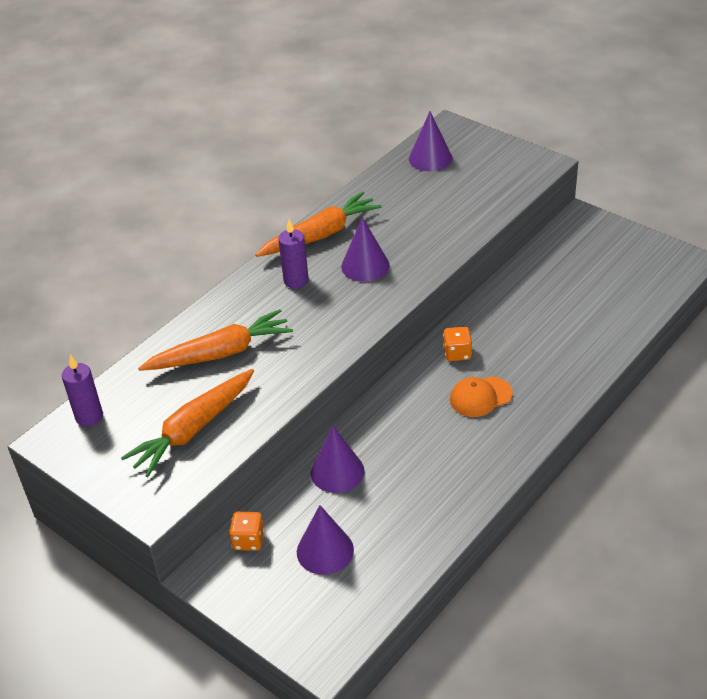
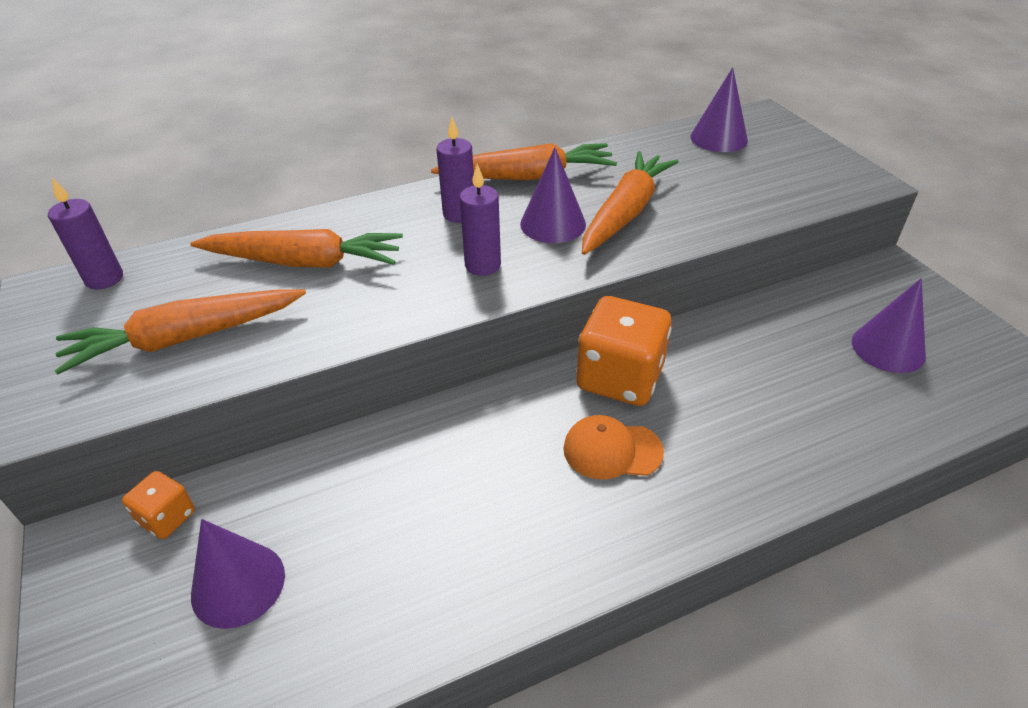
camera: 25 degrees right, 0 degrees up
(337, 471) = (350, 472): purple cone -> purple cone (888, 348)
(342, 311) = (483, 265): none -> purple candle
(406, 241) = (625, 213): none -> orange carrot
(457, 353) = (620, 378): orange dice -> orange dice, size x1.98

